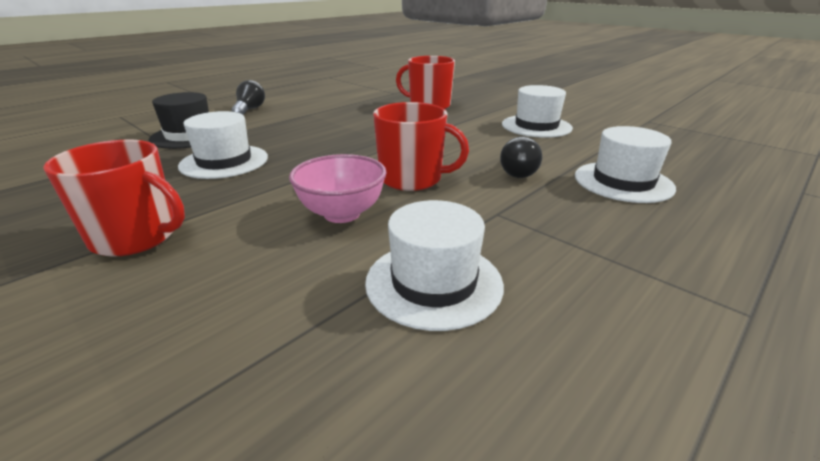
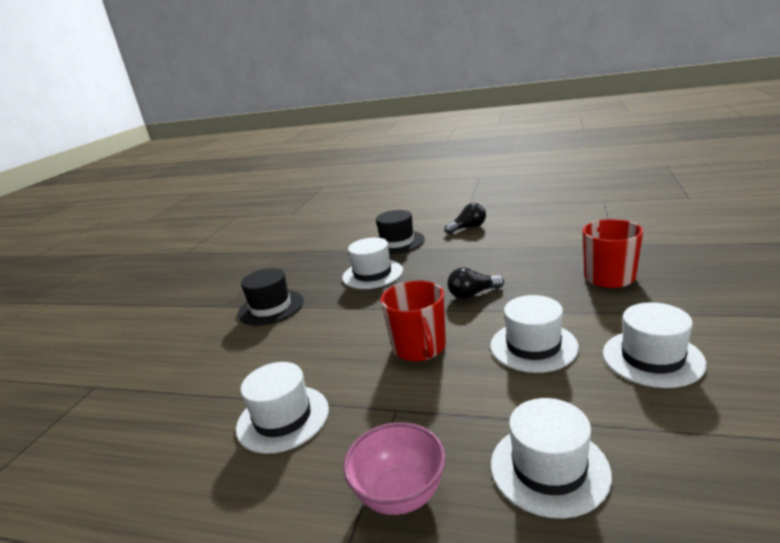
camera: 65 degrees right, 5 degrees down
(136, 237) = (271, 307): red mug -> black hat
(342, 214) = (340, 347): pink bowl -> pink bowl (400, 494)
(477, 145) = (533, 346): none -> white hat
(518, 171) = (496, 391): black light bulb -> black light bulb (473, 294)

